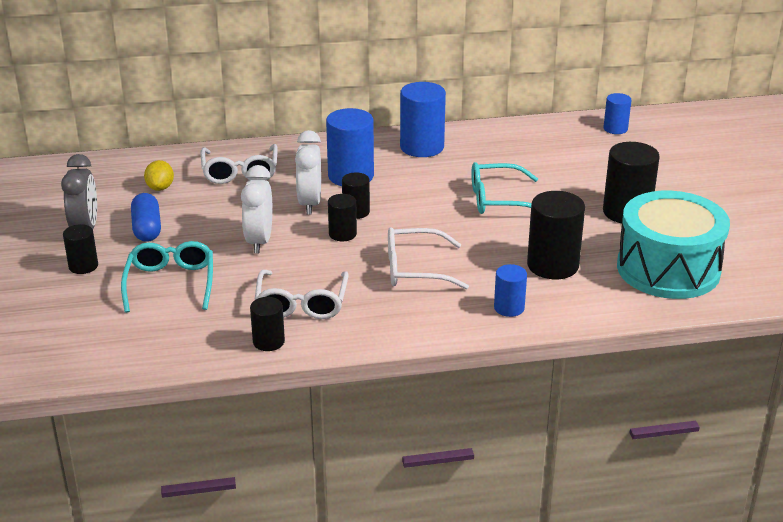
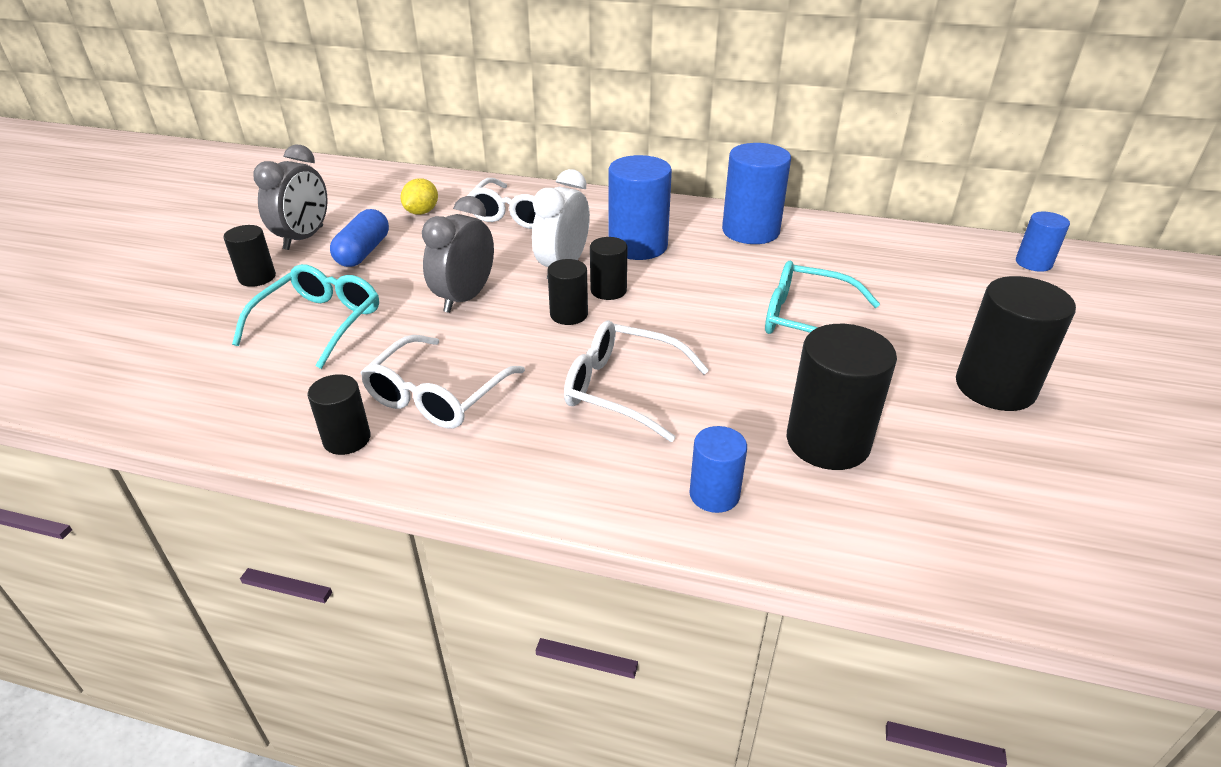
camera: 25 degrees right, 5 degrees up
(259, 241) = (465, 298): white clock -> grey clock
(668, 269) = (1025, 507): turquoise drum -> none

